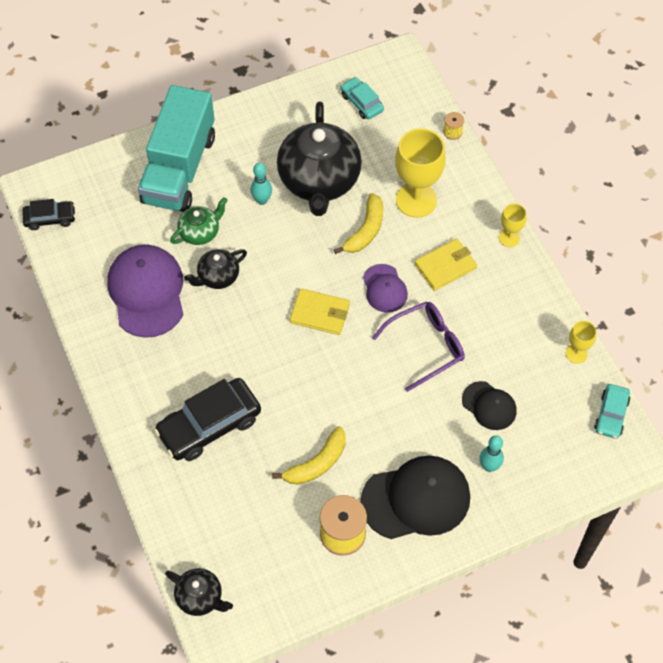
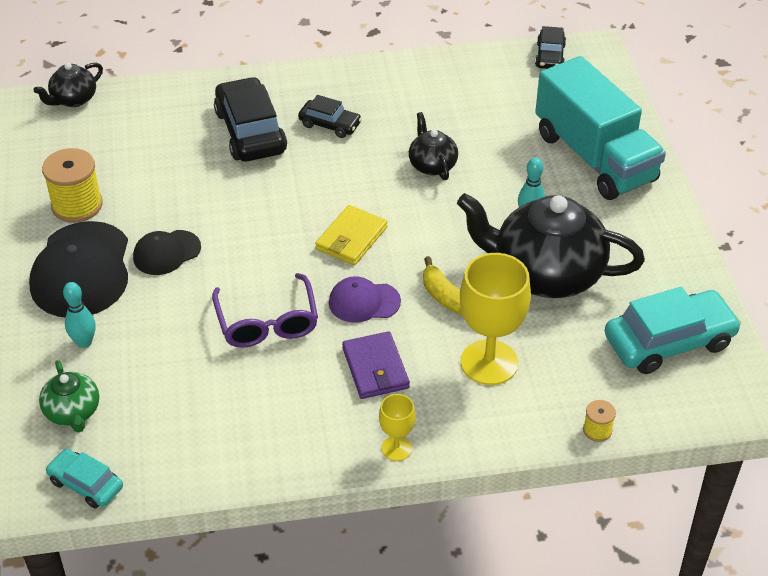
camera: 105 degrees right, 15 degrees down
(147, 292) = (431, 110): purple cap -> none
(179, 169) = (594, 157): turquoise truck -> turquoise truck turned 150 degrees counterclockwise
(184, 365) = (330, 124): none -> black car
(200, 232) = (498, 161): green teapot -> green teapot (73, 412)
(317, 463) = (166, 201): yellow banana -> none
(361, 103) = (669, 341): turquoise car -> turquoise car, size x1.81
(445, 266) = (375, 368): yellow wallet -> purple wallet
(489, 406) = (160, 362): black cap -> black cap (166, 253)
(576, 353) = (189, 472): yellow goblet -> none

